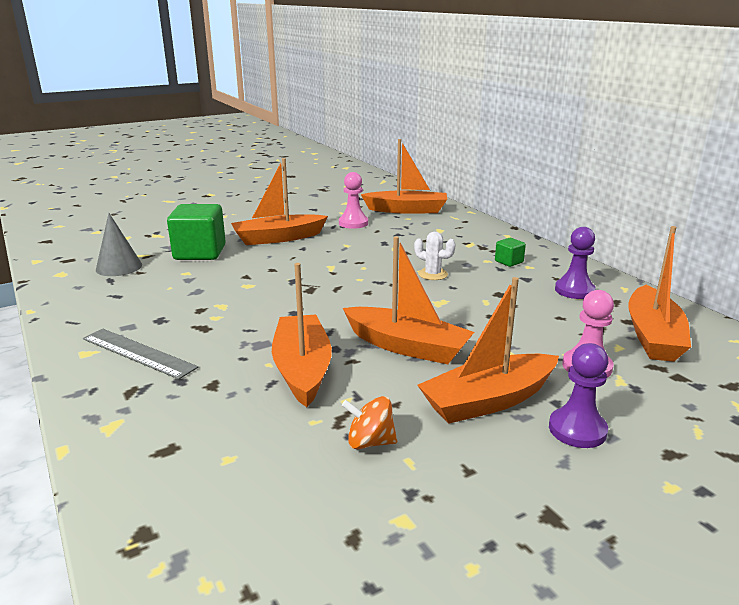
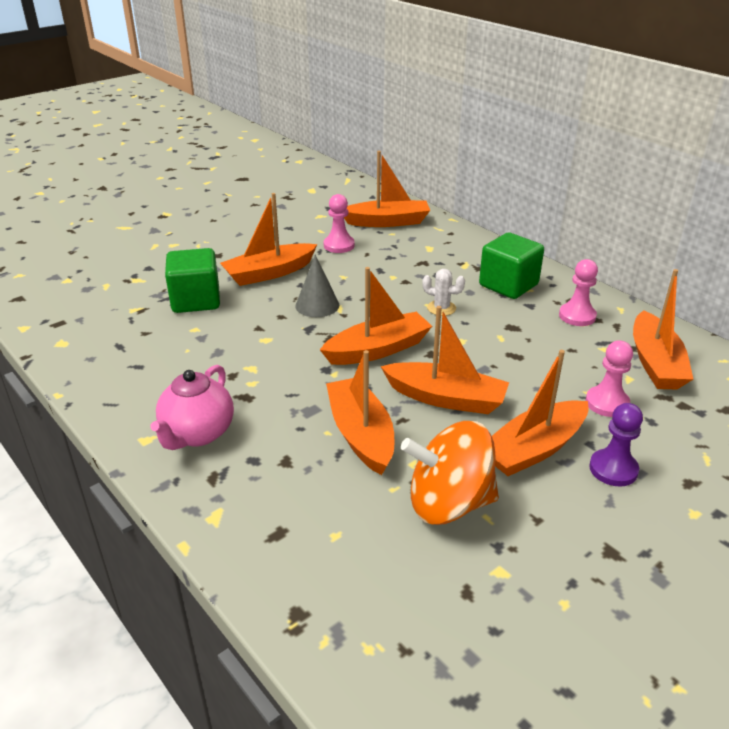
camera: 10 degrees left, 10 degrees up
(119, 267) = (119, 328): grey cone -> grey cone (317, 305)
(138, 353) = (197, 434): grey ruler -> pink teapot
(354, 301) = (378, 349): none -> orange boat
(370, 442) = (449, 503): orange spinning top -> orange spinning top, size x2.10
(509, 262) = (508, 285): green cube -> green cube, size x2.16
(574, 290) = (577, 316): purple pawn -> pink pawn

